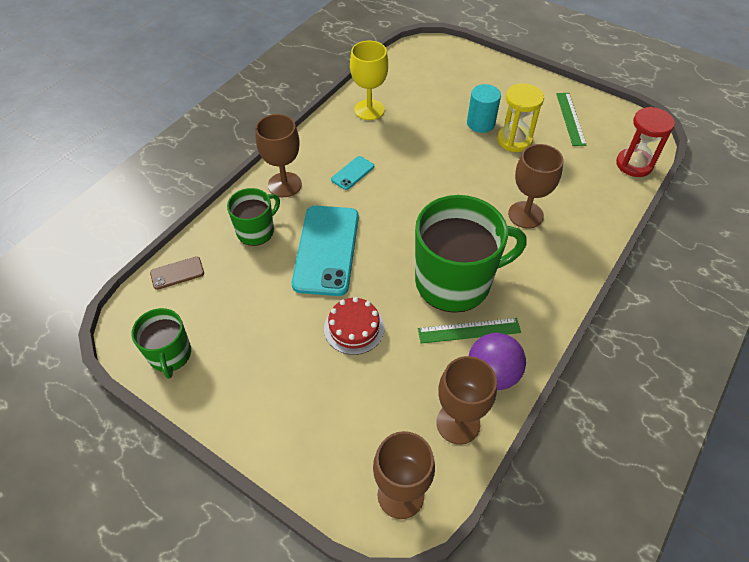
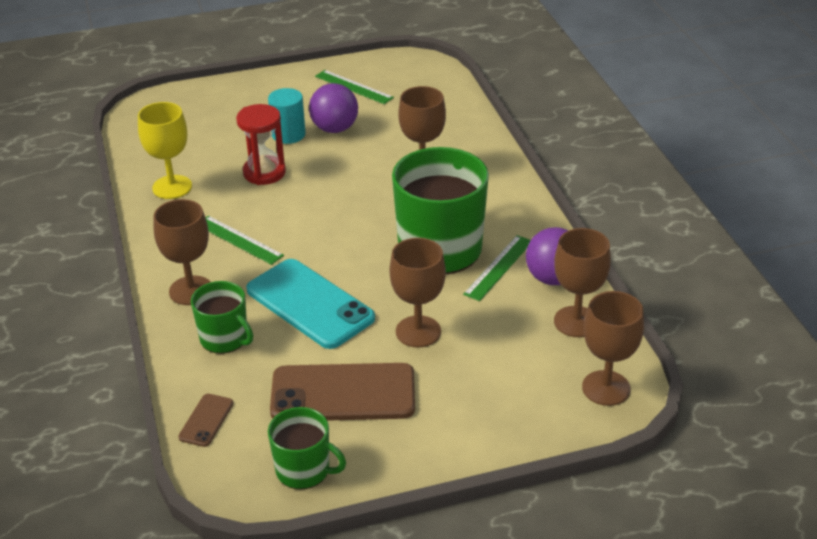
camera: 50 degrees left, 15 degrees down
(256, 231) = (225, 338): green mug -> green mug turned 135 degrees clockwise
(257, 327) = (343, 393): none -> brown phone
(352, 173) = (239, 240): turquoise phone -> green ruler
(354, 328) = (418, 331): red cake -> brown goblet
(514, 140) = (334, 129): yellow hourglass -> purple ball
(634, 164) = (445, 88): red hourglass -> red hourglass (264, 173)

